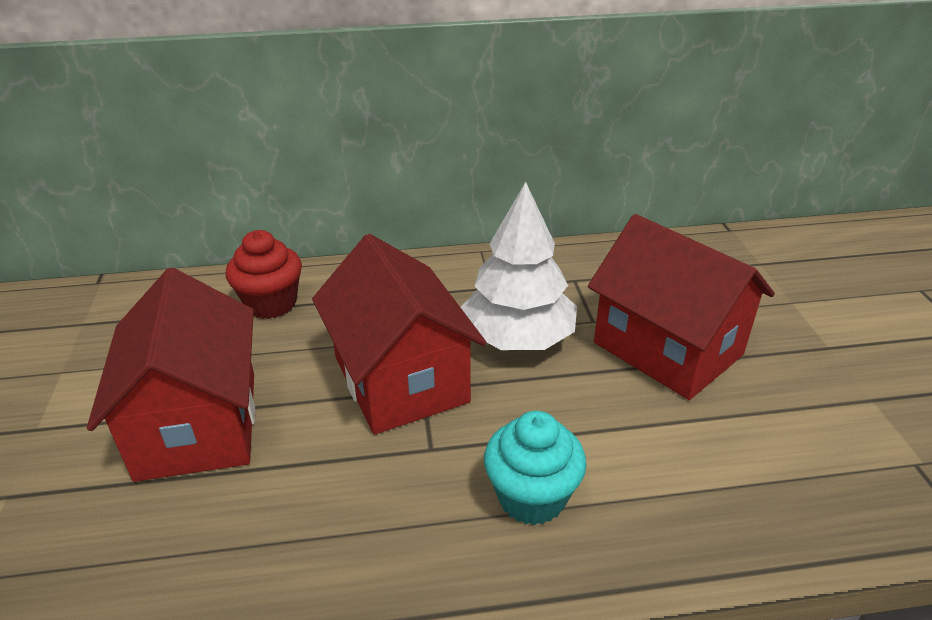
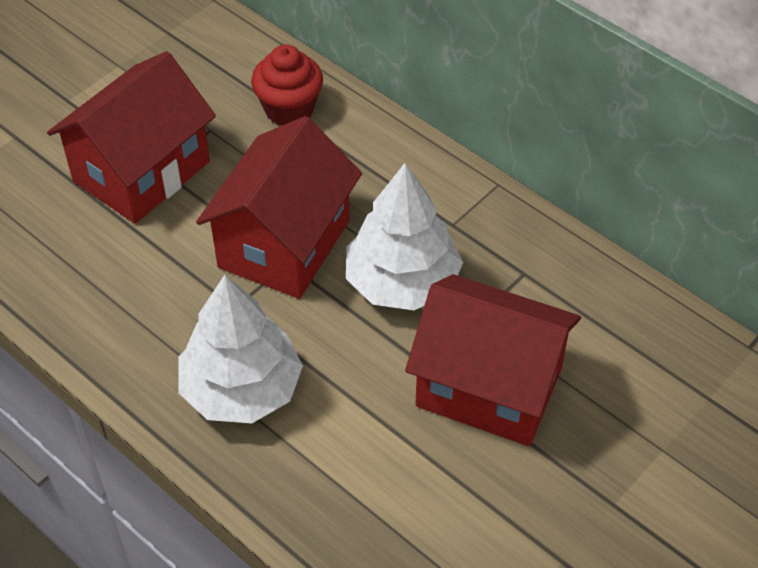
camera: 50 degrees right, 15 degrees up
(531, 497) = (242, 389): turquoise cupcake -> white tree
(667, 349) = (489, 387): red house -> red house turned 75 degrees counterclockwise

